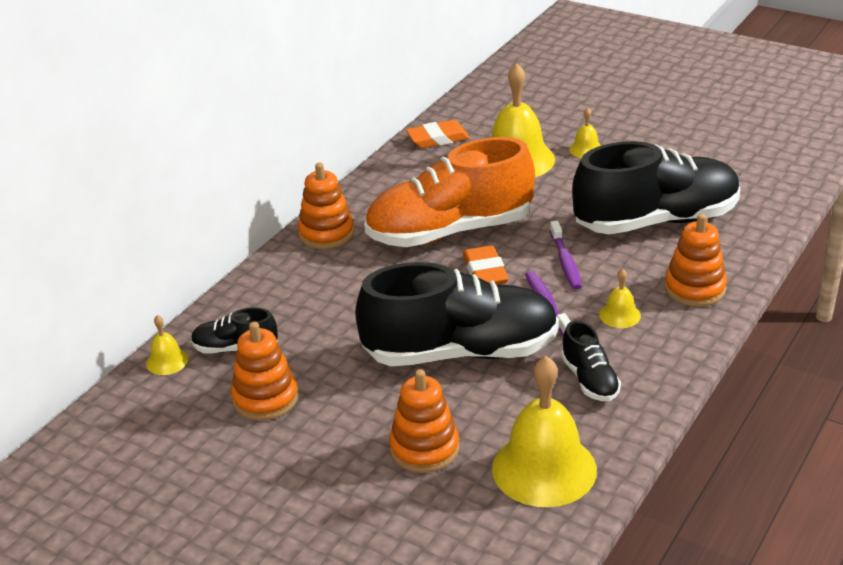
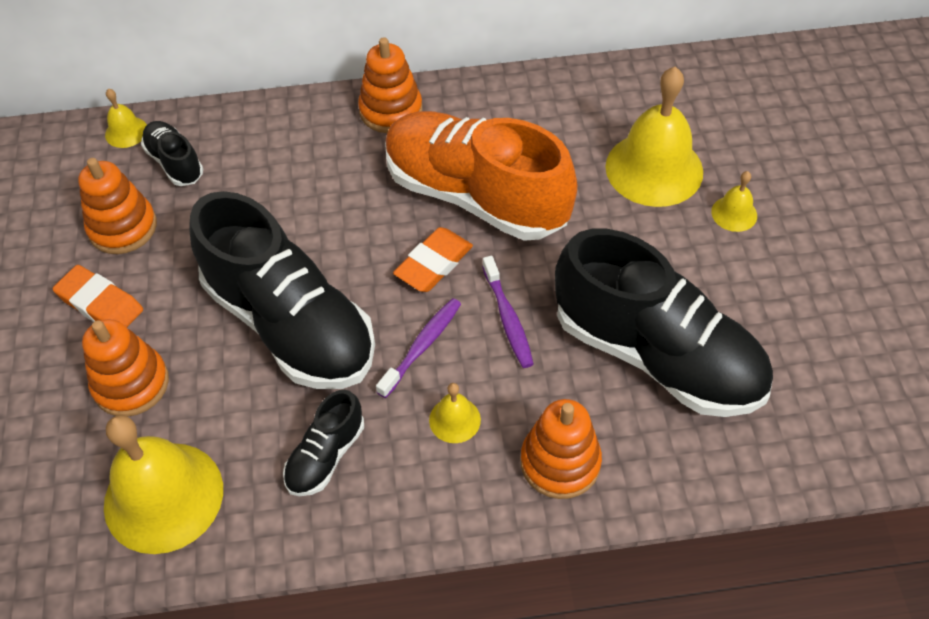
camera: 50 degrees right, 20 degrees up
(438, 139) = (627, 86): orange eraser -> orange eraser (100, 303)
(565, 262) = (508, 318): purple toothbrush -> purple toothbrush turned 60 degrees counterclockwise

